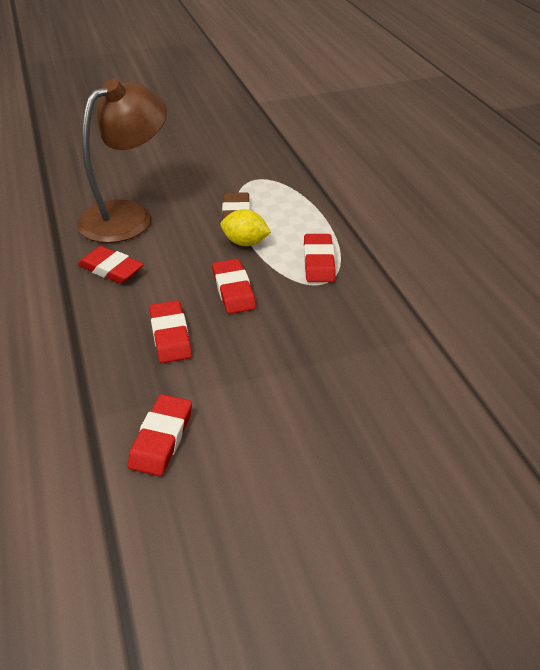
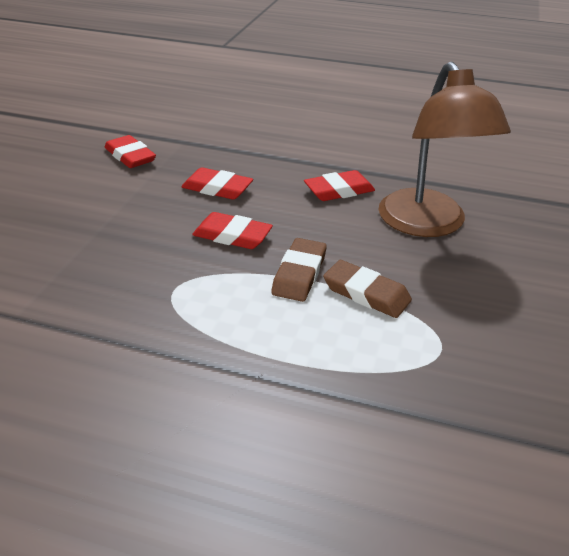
camera: 125 degrees right, 5 degrees down
(245, 242) = (299, 274): yellow lemon -> brown eraser
(318, 262) = (207, 306): red eraser -> none

